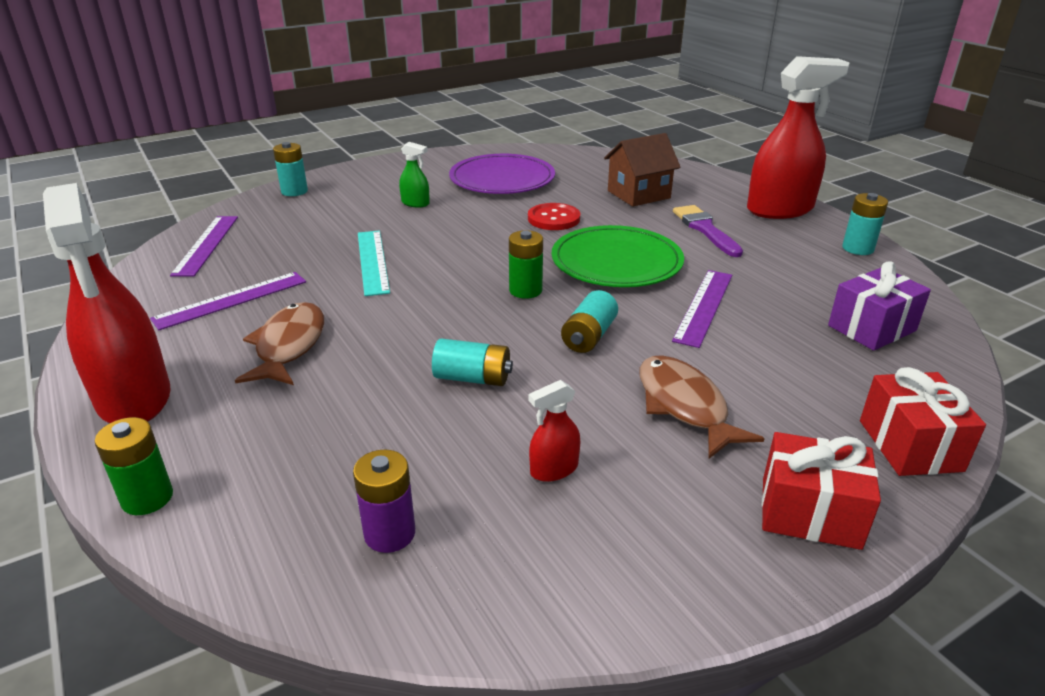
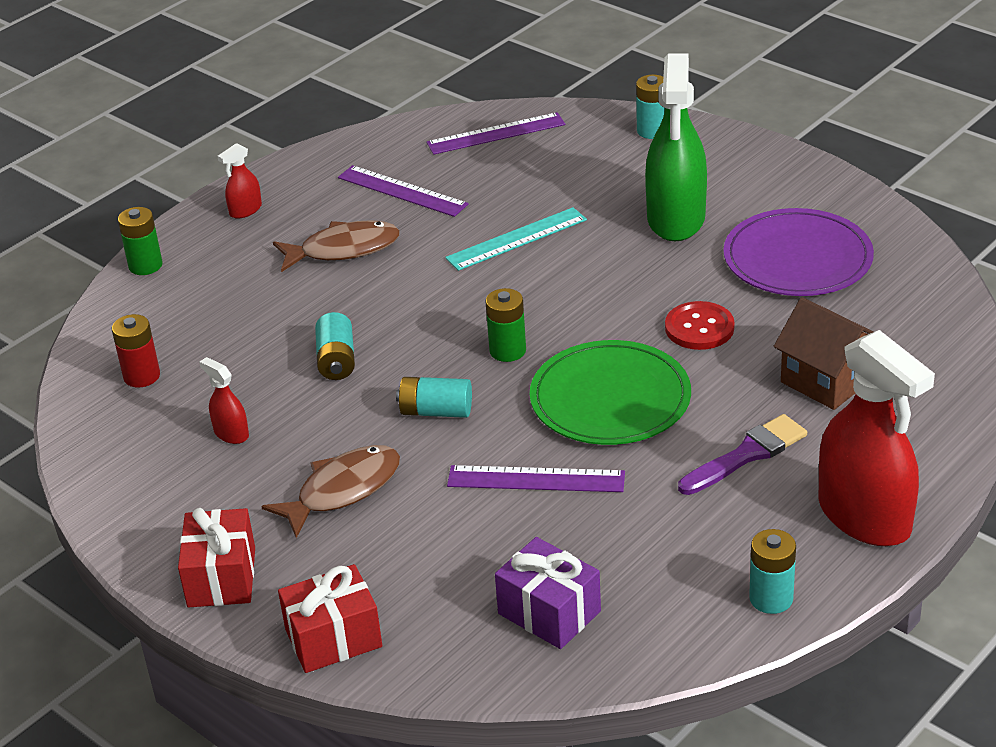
camera: 75 degrees right, 5 degrees up
(134, 398) = (245, 210): red spray bottle -> red spray bottle, size x0.43
(389, 533) = (142, 376): purple battery -> red battery
(415, 203) = (676, 219): green spray bottle -> green spray bottle, size x2.33

